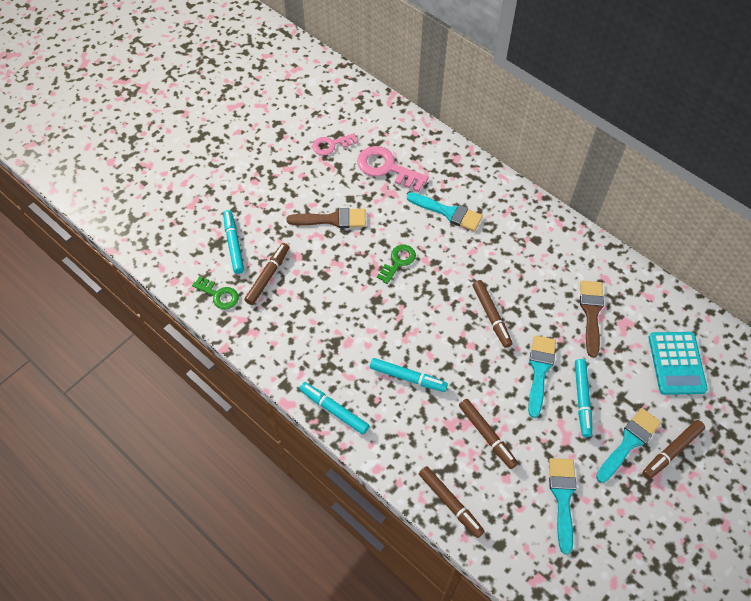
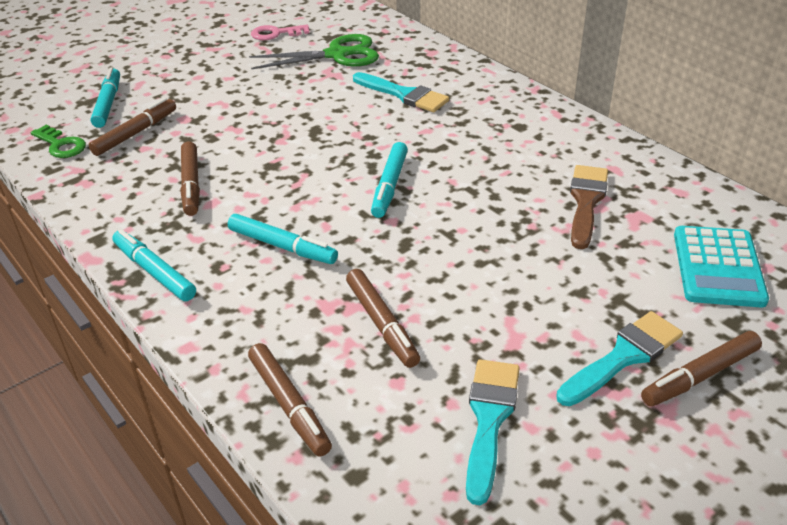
camera: 10 degrees right, 20 degrees down
(332, 219) = (247, 91): brown brush -> none
(387, 168) = (337, 55): pink key -> green scissors
(398, 262) = (317, 133): green key -> none
(491, 316) = (432, 193): brown marker -> brown marker (191, 184)
(539, 371) = (490, 256): turquoise brush -> none
(582, 399) = (552, 295): turquoise marker -> turquoise marker (390, 186)

